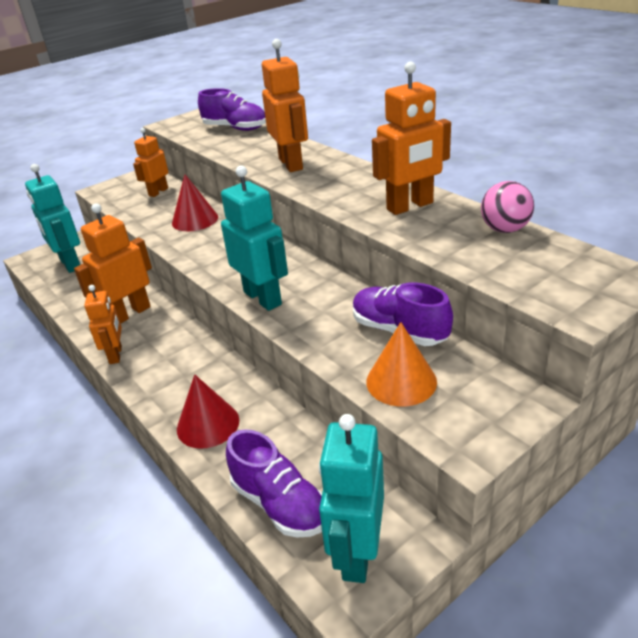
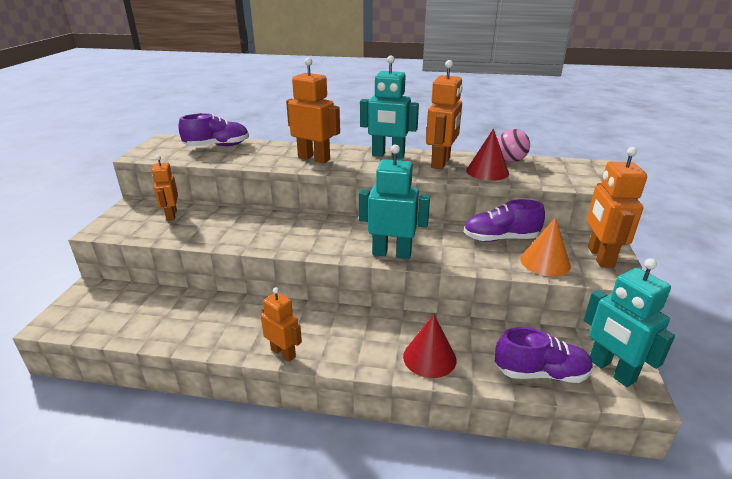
camera: 45 degrees left, 5 degrees down
(70, 264) = (114, 310): turquoise robot -> turquoise robot (388, 155)
(130, 313) = (246, 320): orange robot -> orange robot (599, 257)
(195, 220) = (246, 224): red cone -> red cone (487, 171)

